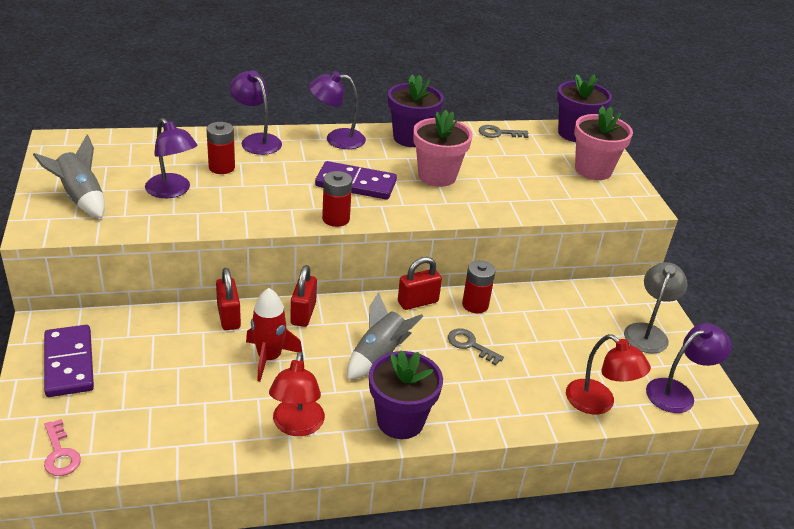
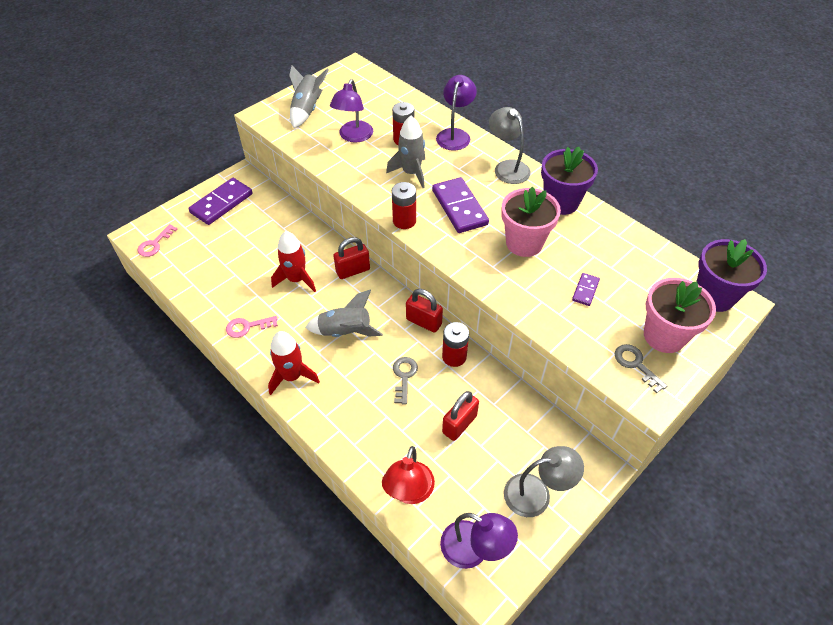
camera: 60 degrees right, 15 degrees up
(229, 317) = (317, 239): red padlock -> red padlock (459, 424)
(275, 185) = (411, 173): none -> grey rocket
(296, 426) = (247, 327): red lamp -> pink key
(337, 139) = (507, 167): purple lamp -> grey lamp
(400, 421) = (292, 376): purple flower pot -> red rocket
(498, 133) = (640, 247): grey key -> grey key (635, 364)
(518, 177) = (585, 290): none -> purple domino

